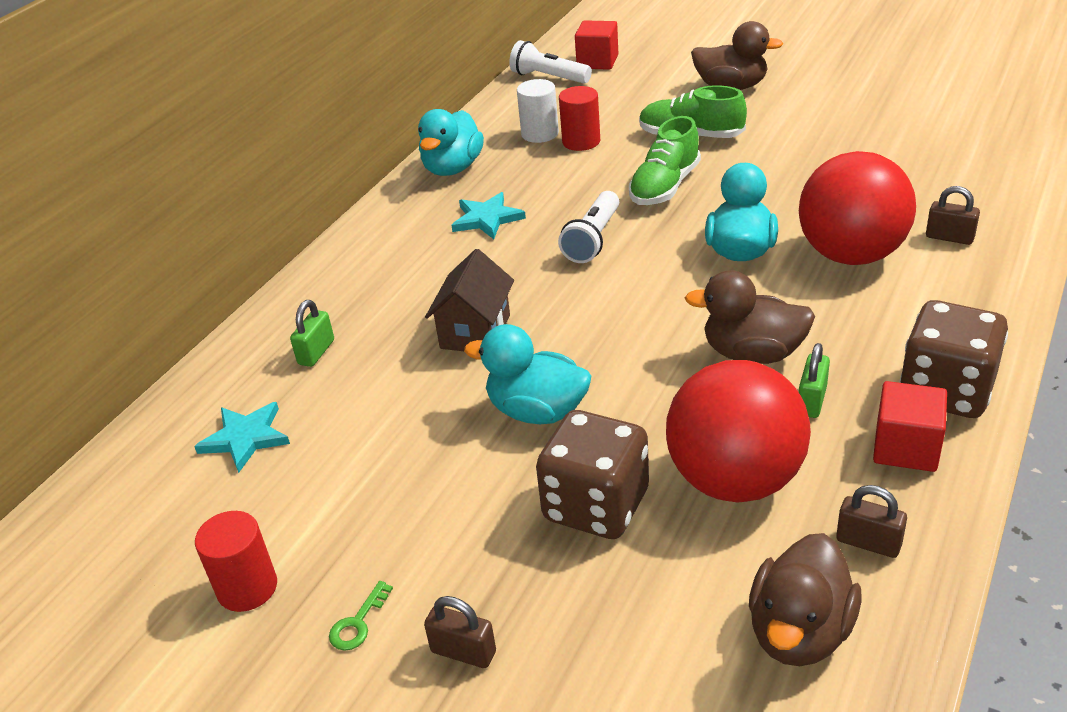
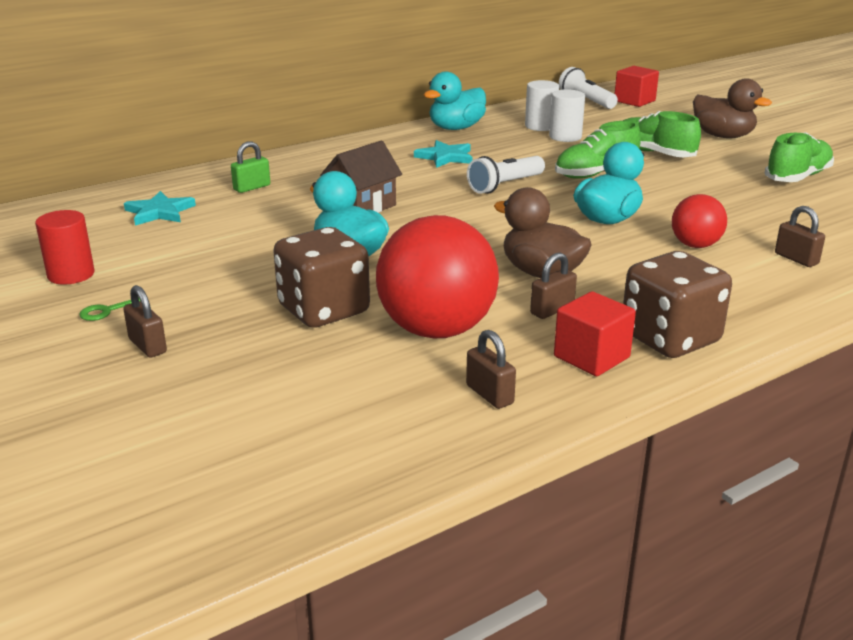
camera: 25 degrees right, 10 degrees down
(581, 141) = (565, 137): red cylinder -> white cylinder
(799, 632) = (373, 419): brown duck -> none
(811, 401) = (552, 310): green padlock -> brown padlock
(850, 123) = (797, 177): none -> green shoe
(851, 255) = (695, 245): red ball -> red ball, size x0.53

